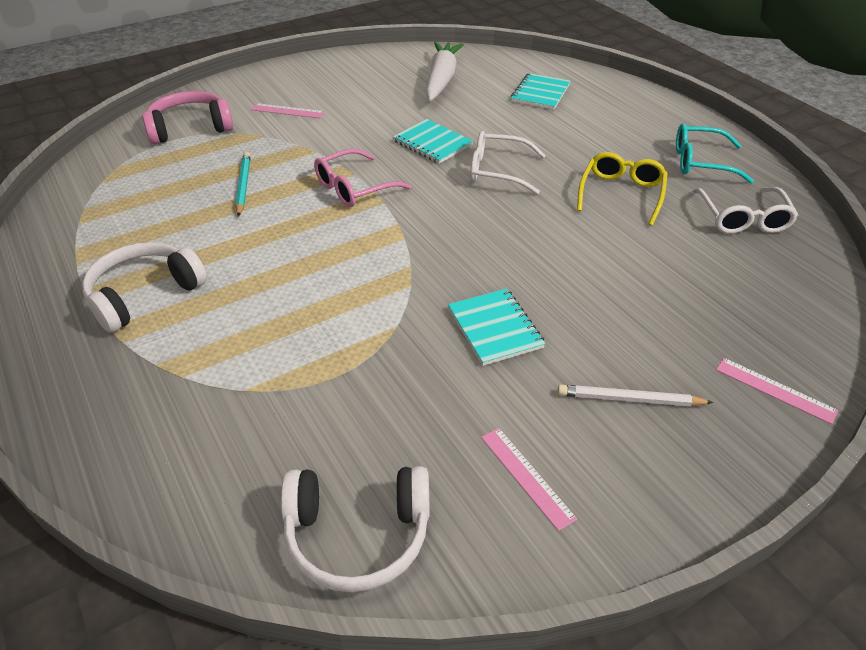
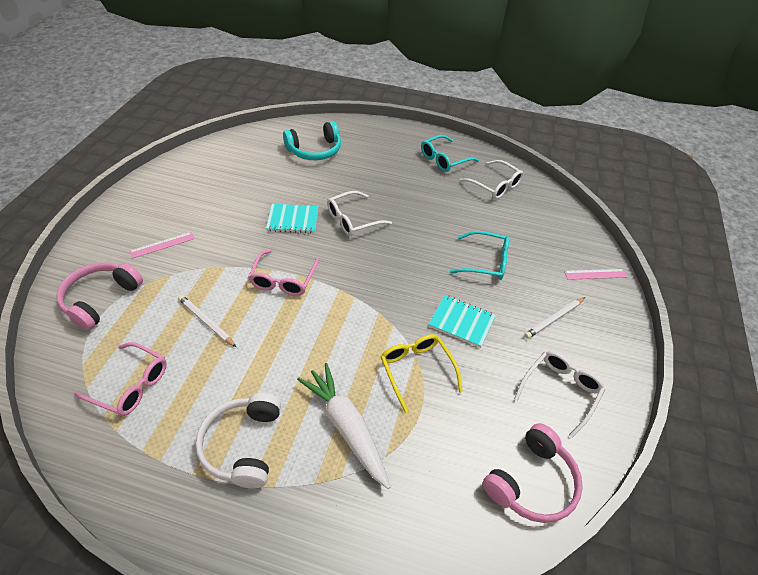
camera: 45 degrees left, 5 degrees up
(129, 199) = (130, 385): none -> pink glasses
(243, 186) = (206, 322): turquoise pencil -> white pencil
(357, 534) = (531, 482): white headphones -> pink headphones
(441, 79) = (242, 167): white carrot -> white carrot (346, 427)
(526, 476) = (560, 391): pink ruler -> white glasses
(540, 93) = (315, 150): turquoise notebook -> turquoise headphones
(613, 288) = (485, 262): none -> turquoise glasses
(621, 194) = (429, 200): yellow glasses -> yellow glasses (417, 370)

